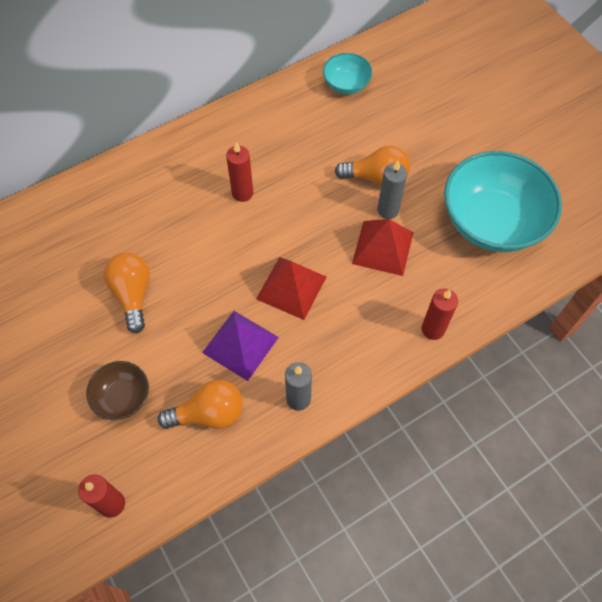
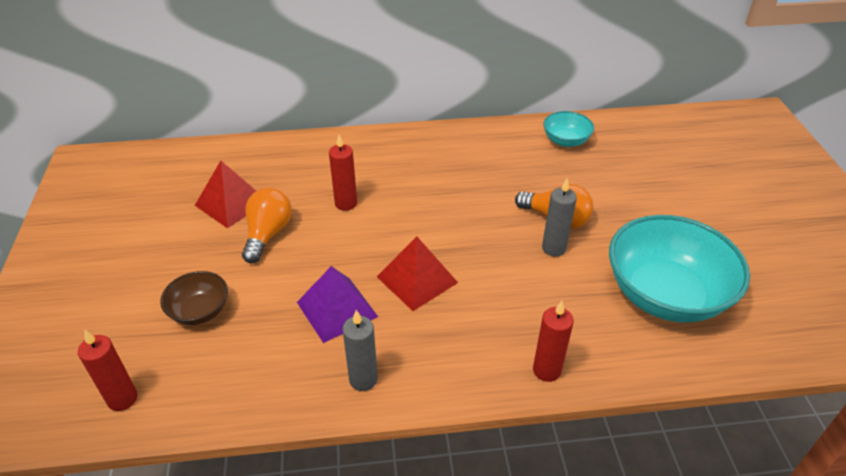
camera: 25 degrees right, 20 degrees down
(208, 413) = (267, 356): orange light bulb -> none
(242, 193) = (417, 191): red candle -> red candle (346, 203)
(383, 247) = (531, 278): red pyramid -> red pyramid (231, 203)

